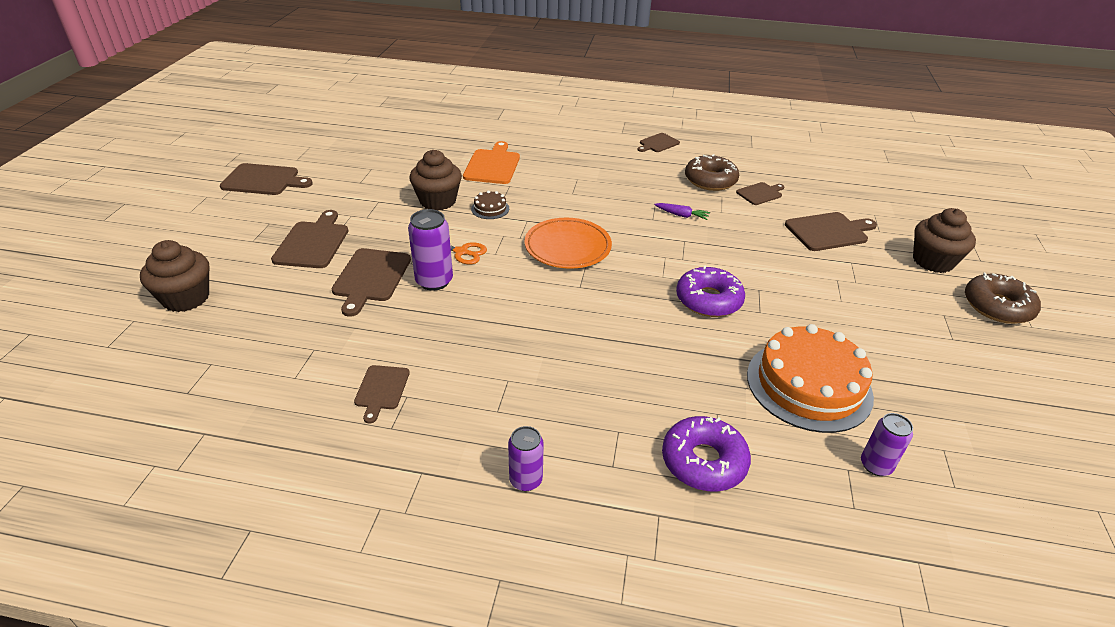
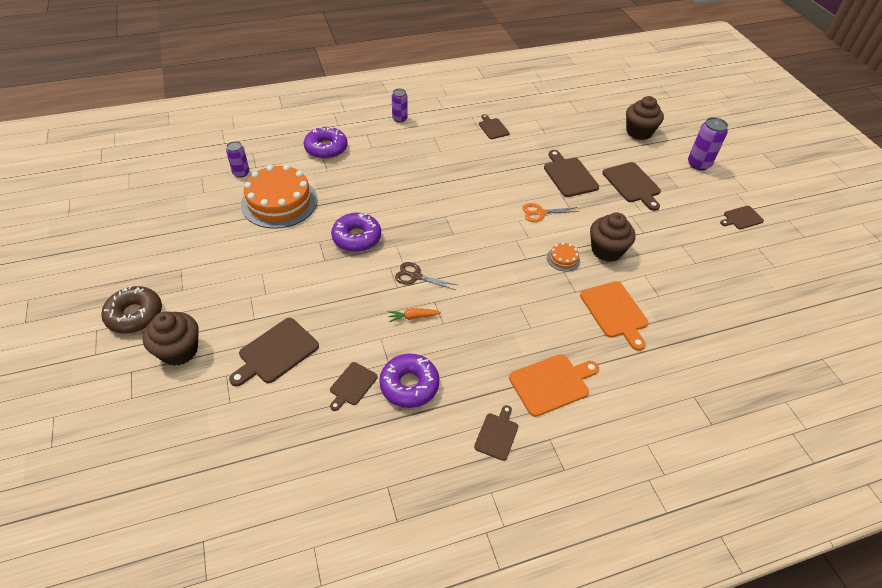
camera: 150 degrees right, 10 degrees up
(263, 180) = (741, 218): brown cutting board -> brown cutting board, size x0.61
(434, 281) = (533, 187): purple can -> purple can (698, 164)
(490, 209) = (563, 259): brown cake -> orange cake
(567, 247) = (477, 245): orange plate -> none
(593, 150) = (552, 383): none -> orange cutting board
(658, 243) = (415, 276): none -> brown scissors
(682, 215) = (412, 317): purple carrot -> orange carrot
(710, 180) = (409, 385): brown donut -> purple donut

